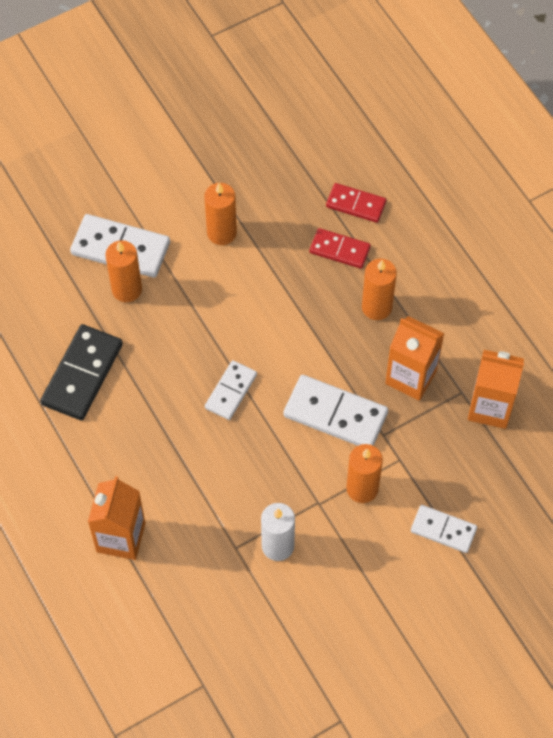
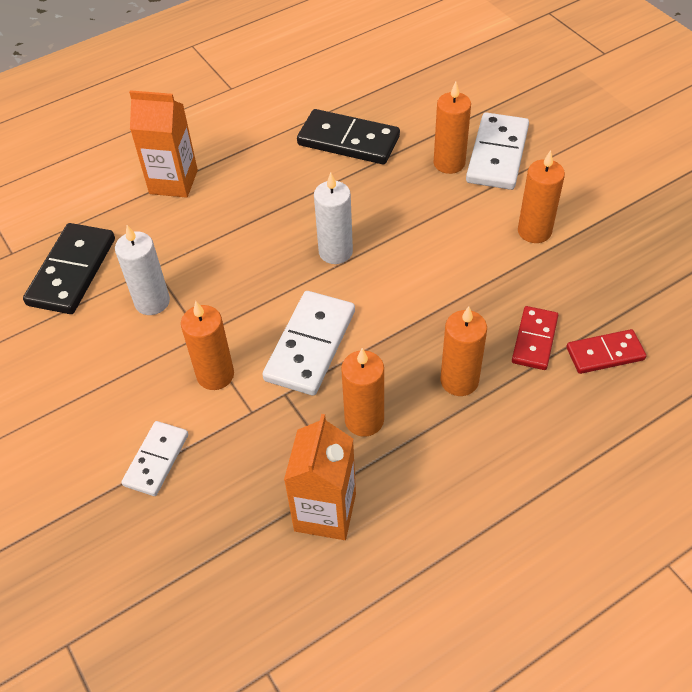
camera: 90 degrees right, 10 degrees down
(230, 391) = (335, 252): white domino -> white candle
(234, 622) = (72, 271): none -> black domino
(356, 204) = (605, 353): red domino -> red domino turned 60 degrees clockwise
(411, 377) = (364, 420): orange carton -> orange candle

